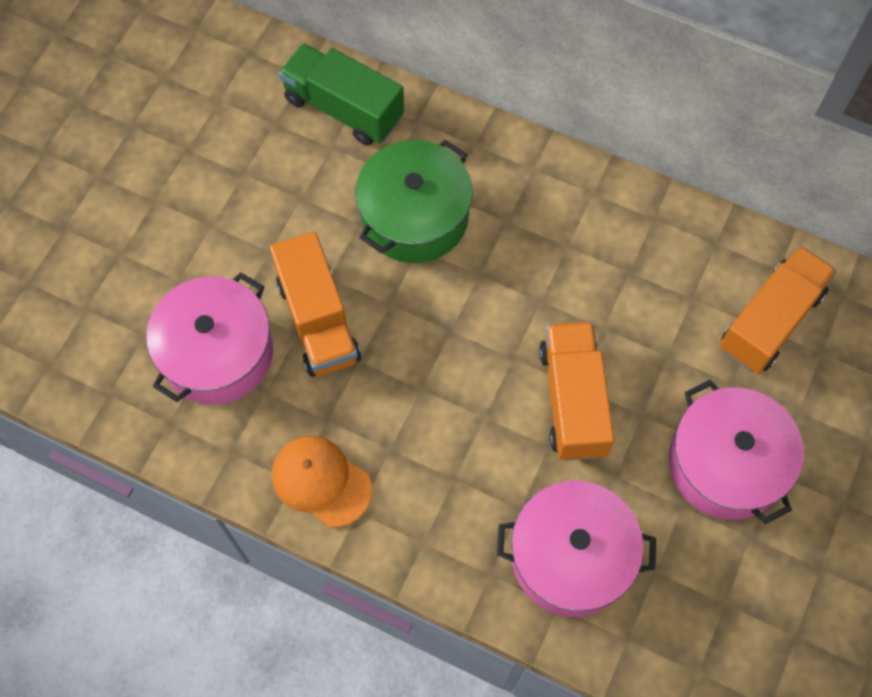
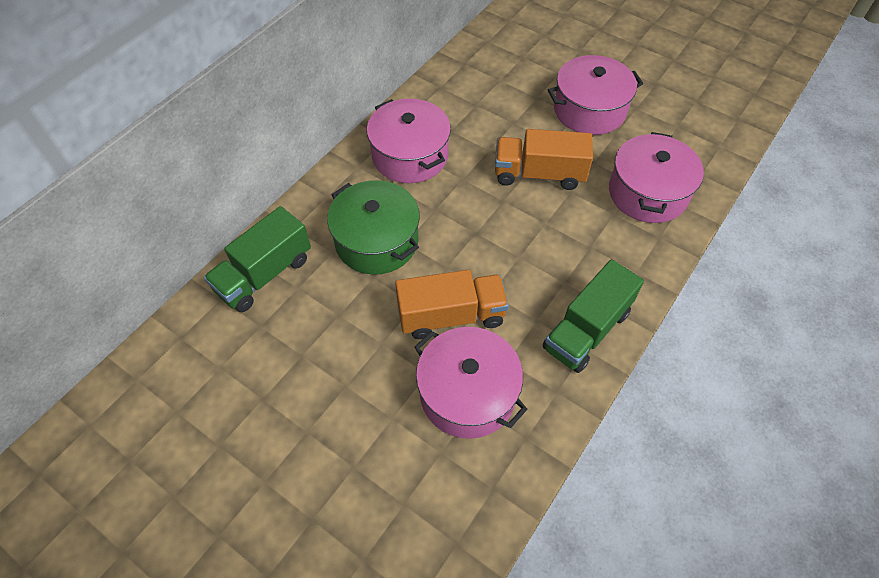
camera: 80 degrees left, 10 degrees down
(321, 481) = (586, 330): orange cap -> green truck
(568, 228) = (410, 155): none -> pink pot
(770, 321) = (498, 73): orange truck -> none

